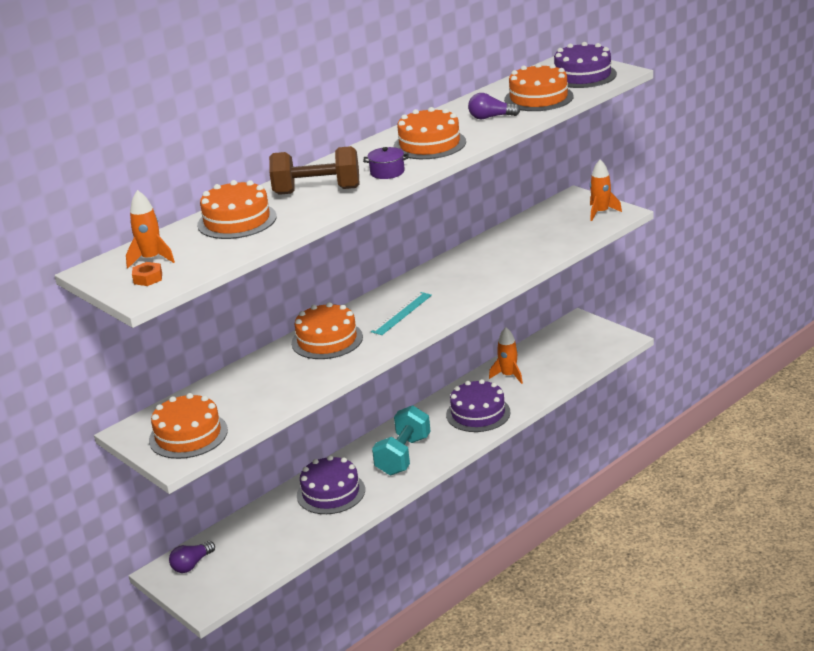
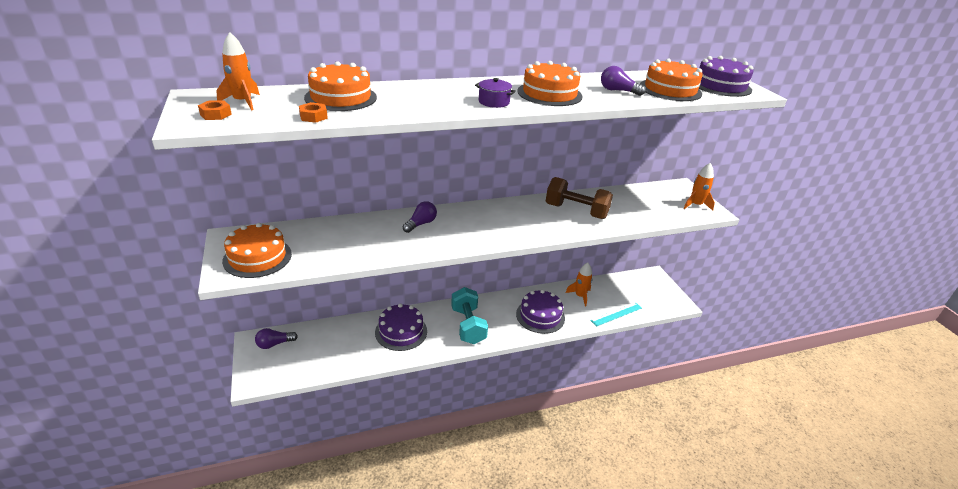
camera: 20 degrees right, 5 degrees up
(241, 247) = (313, 117): none -> orange nut
(317, 191) = (425, 97): brown dumbbell -> brown dumbbell (576, 211)
(327, 340) = (421, 224): orange cake -> purple light bulb
(401, 313) = (489, 225): turquoise ruler -> turquoise ruler (616, 314)
(403, 456) = (468, 326): turquoise dumbbell -> turquoise dumbbell turned 60 degrees counterclockwise

